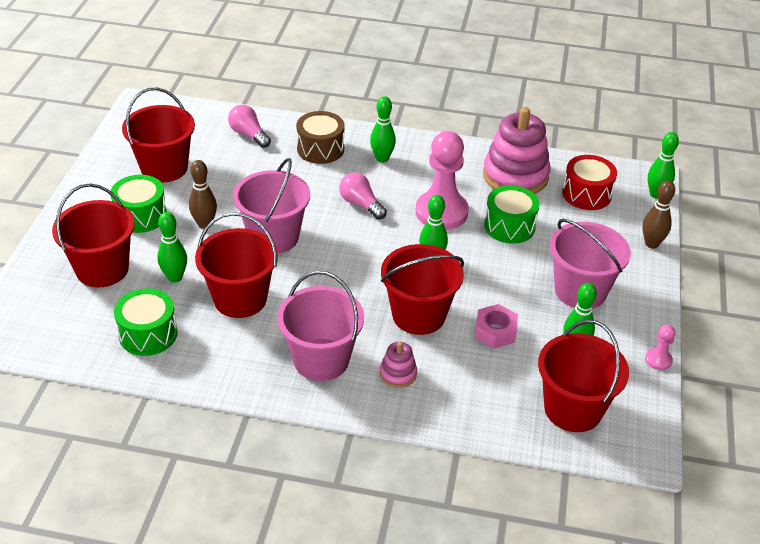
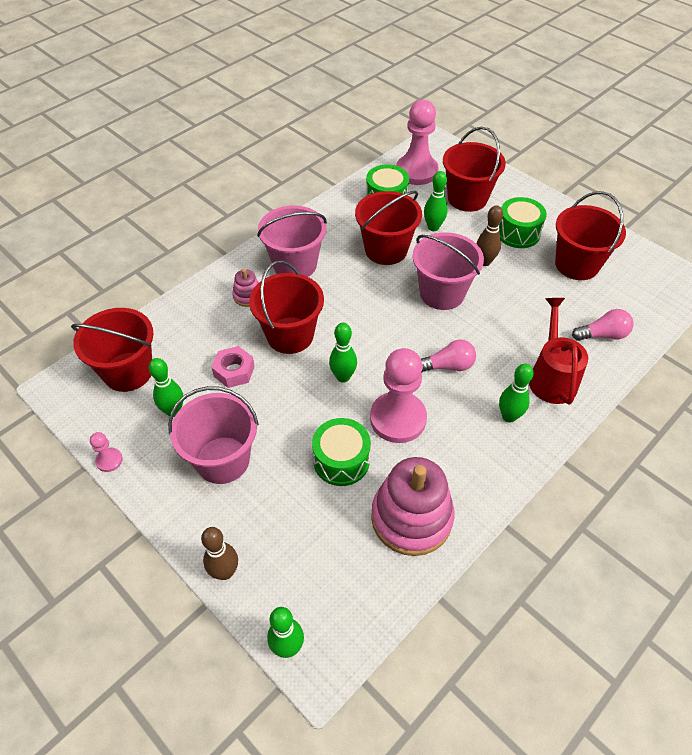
camera: 125 degrees right, 10 degrees up
(72, 329) = (416, 171): none -> pink pawn
(320, 149) = (551, 376): brown drum -> red watering can
(586, 194) = (338, 568): red drum -> none

